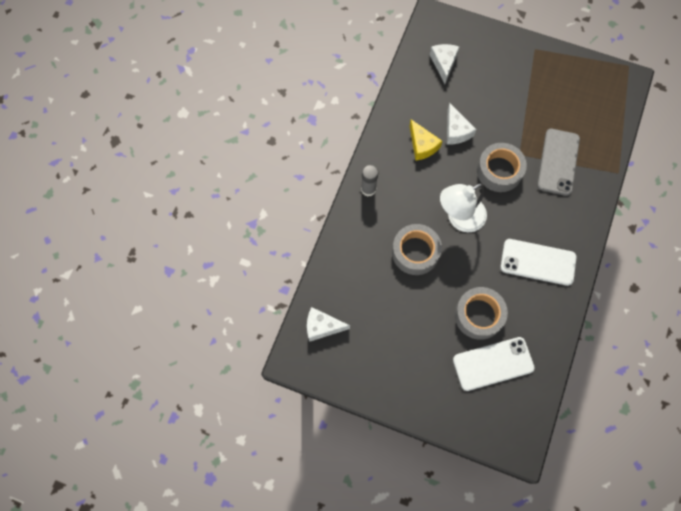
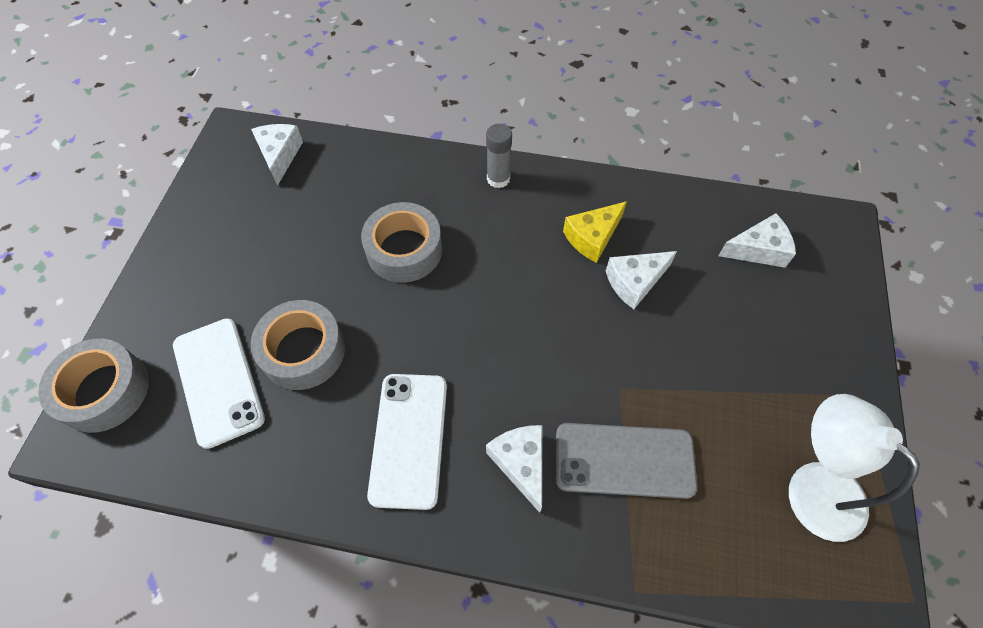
camera: 80 degrees right, 10 degrees down
(459, 218) = (473, 304): white lamp -> white lamp (812, 486)
(499, 171) = (577, 357): grey tape -> grey tape (104, 391)
(555, 210) = (521, 463): none -> white cheese

